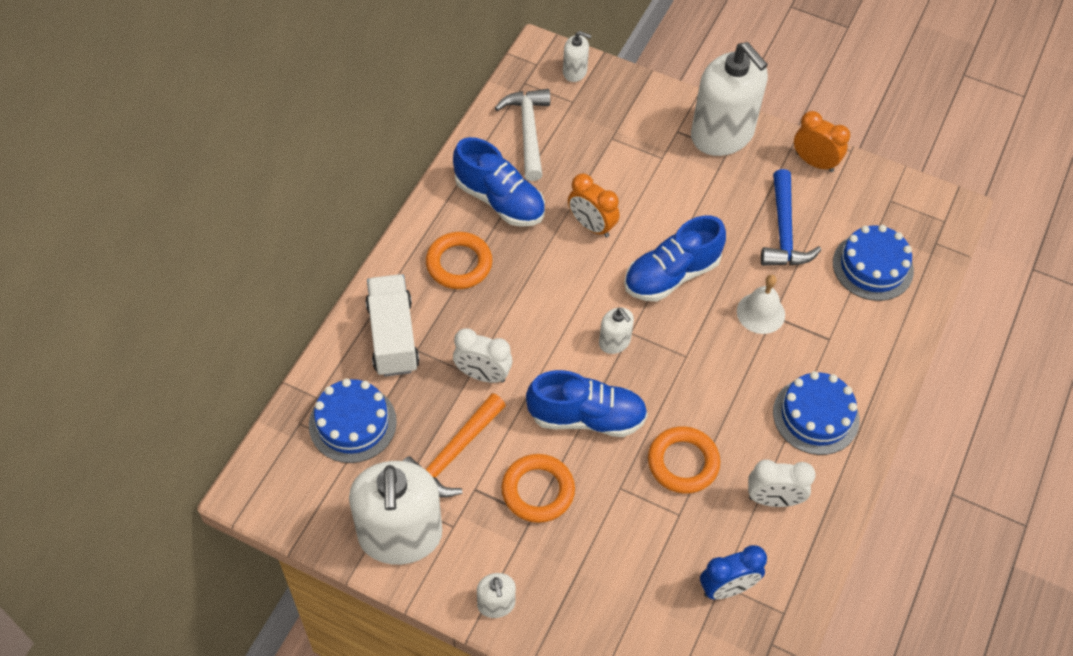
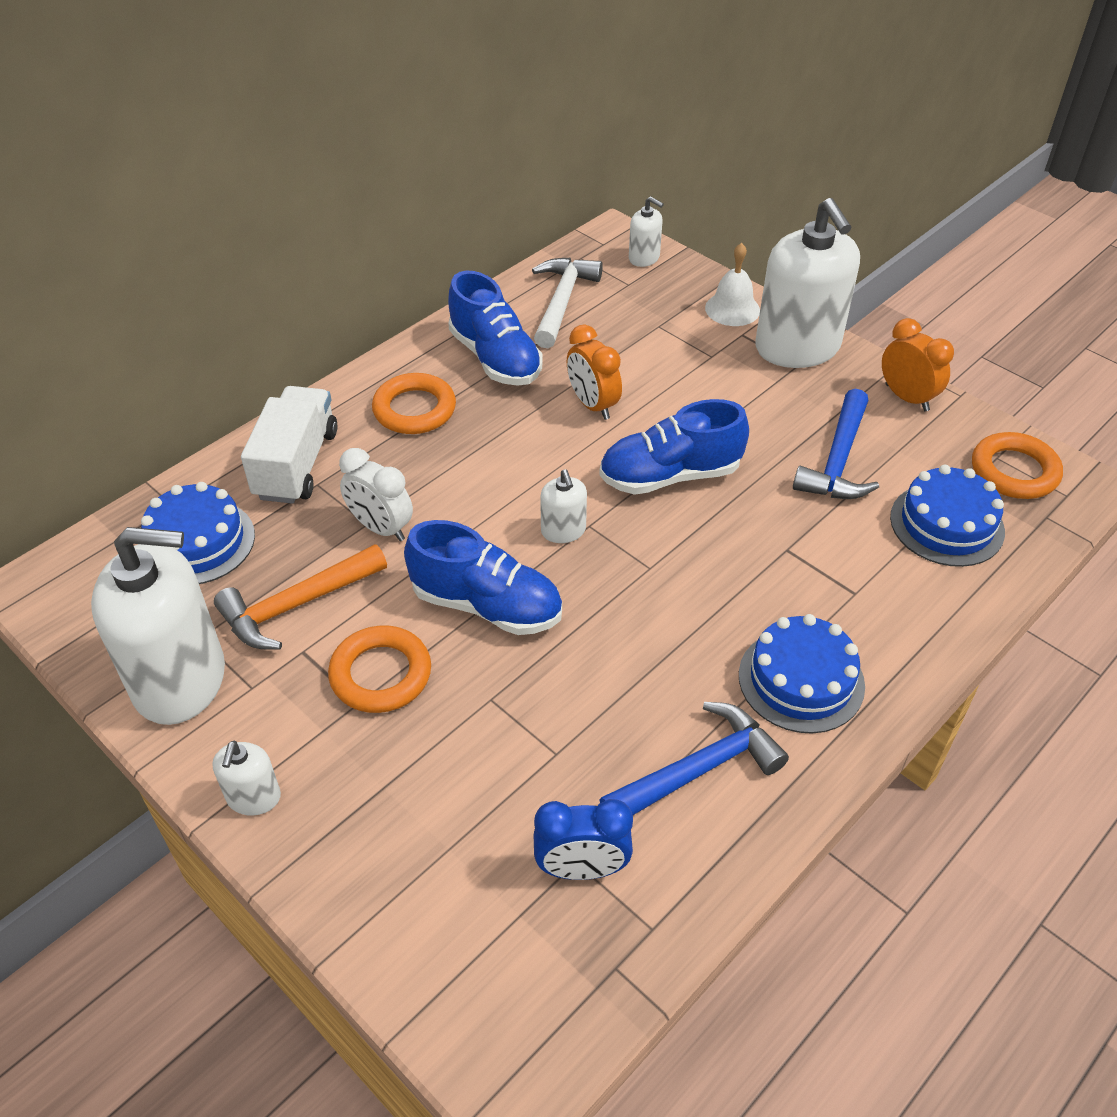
camera: 20 degrees right, 10 degrees down
(400, 535) = (180, 680): white soap dispenser -> white soap dispenser turned 105 degrees counterclockwise
(683, 463) = (590, 690): orange ring -> orange ring (1014, 471)
(760, 313) = (771, 542): white bell -> white bell (732, 309)
(773, 499) = (698, 770): white clock -> blue hammer

